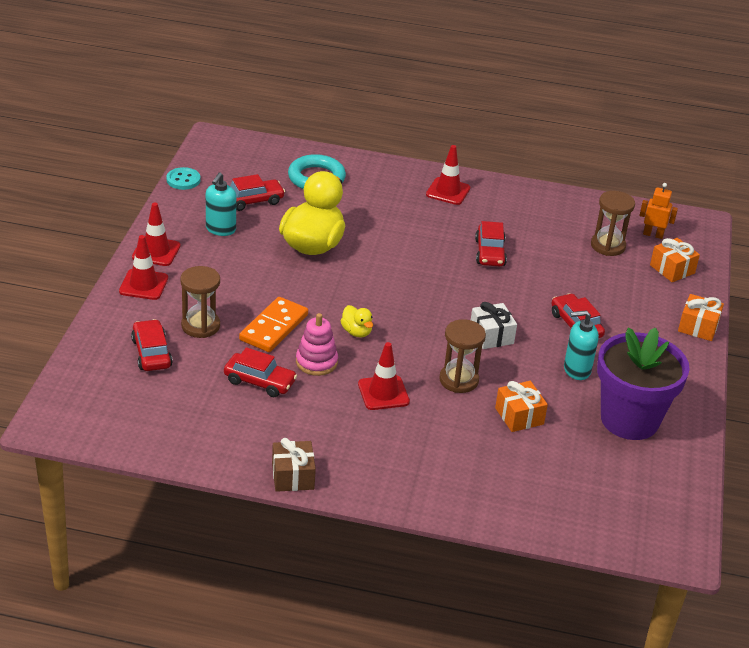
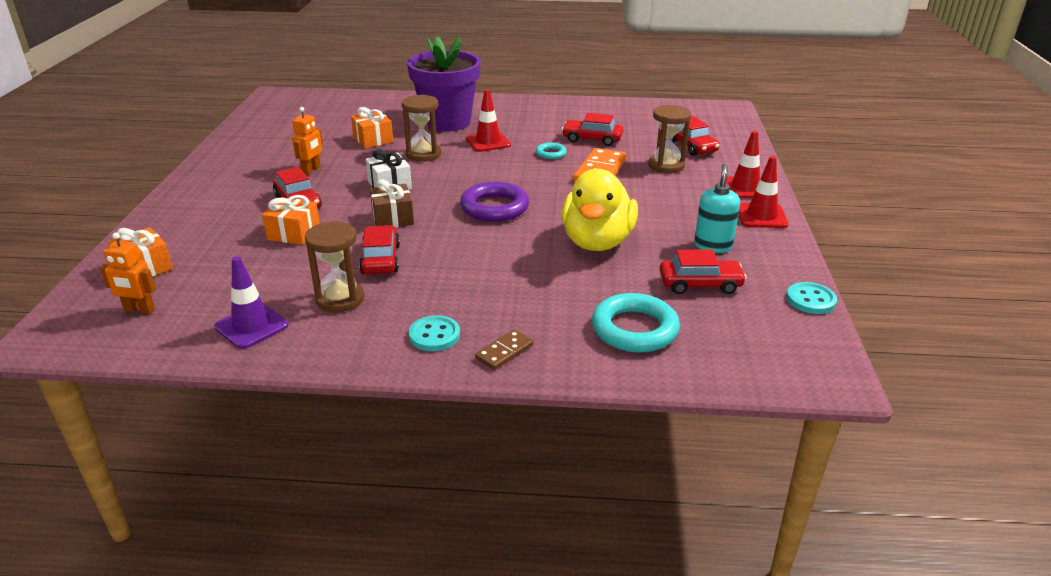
camera: 175 degrees right, 5 degrees down
(253, 201) = (700, 284): red car -> red car turned 150 degrees counterclockwise
(293, 476) = (543, 101): brown gift -> brown gift (393, 218)
(316, 362) = (551, 153): pink stacking toy -> turquoise ring
(356, 332) = (522, 175): yellow duck -> none
(391, 293) = (494, 207): none -> purple ring
(404, 176) = (504, 352): none -> brown domino
(448, 191) = (434, 335): red traffic cone -> turquoise button
(569, 213) = (251, 326): none -> purple traffic cone
(576, 370) = (311, 170): turquoise soap dispenser -> orange robot
(608, 246) = (217, 286): brown hourglass -> brown hourglass (340, 299)
(629, 420) = (277, 145): purple flower pot -> purple flower pot (447, 122)
(698, 327) = (159, 213): orange gift -> orange gift (294, 233)

